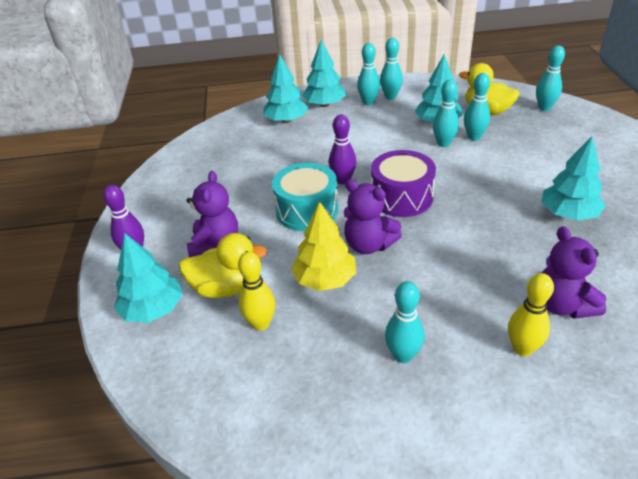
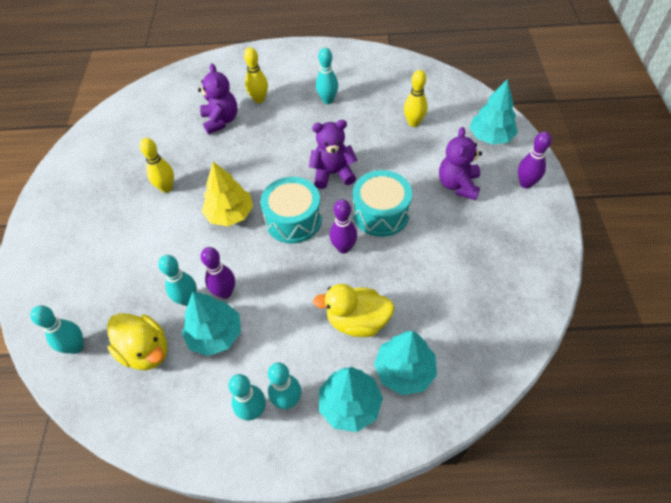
camera: 175 degrees left, 15 degrees up
(225, 287) = (442, 148): yellow duck -> yellow duck (357, 321)
(325, 279) = (369, 149): yellow tree -> yellow tree (230, 214)
(369, 245) = (333, 173): purple teddy bear -> purple teddy bear turned 45 degrees counterclockwise
(401, 197) = (293, 220): purple drum -> turquoise drum
(443, 143) = (225, 292): turquoise bowling pin -> purple bowling pin
(568, 214) = (166, 188): turquoise tree -> yellow bowling pin

